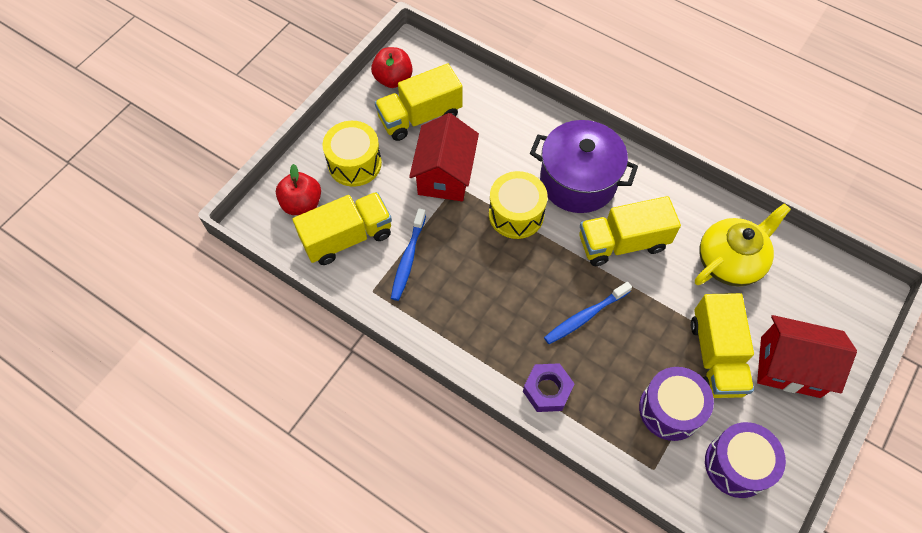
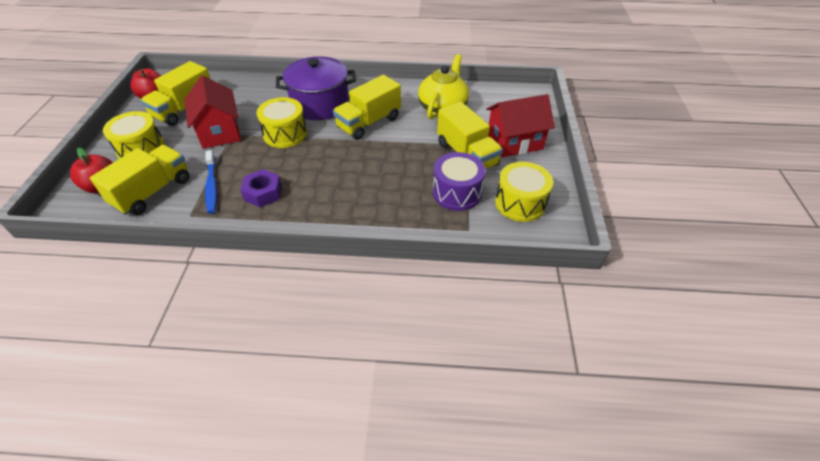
camera: 30 degrees left, 15 degrees down
(547, 390) = (364, 218): purple nut -> purple nut (263, 193)
(585, 316) = (366, 168): blue toothbrush -> none
(737, 465) = (520, 203): purple drum -> yellow drum

